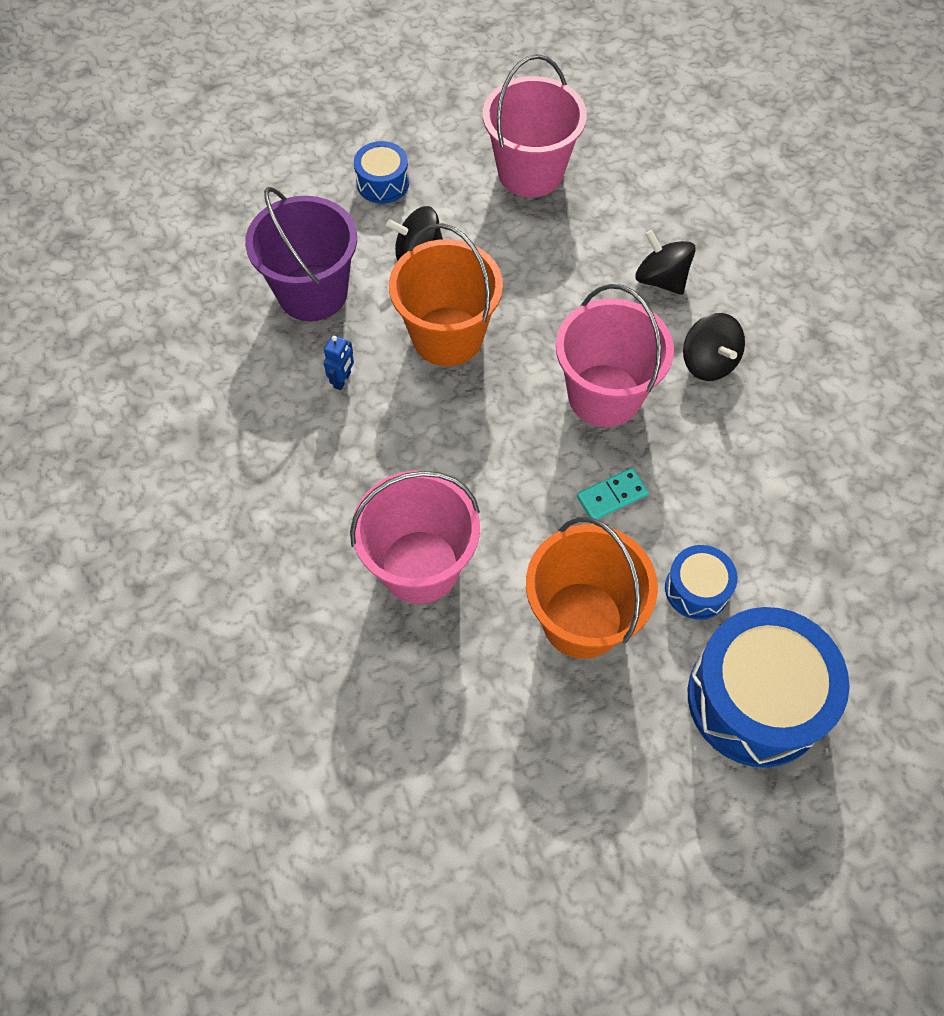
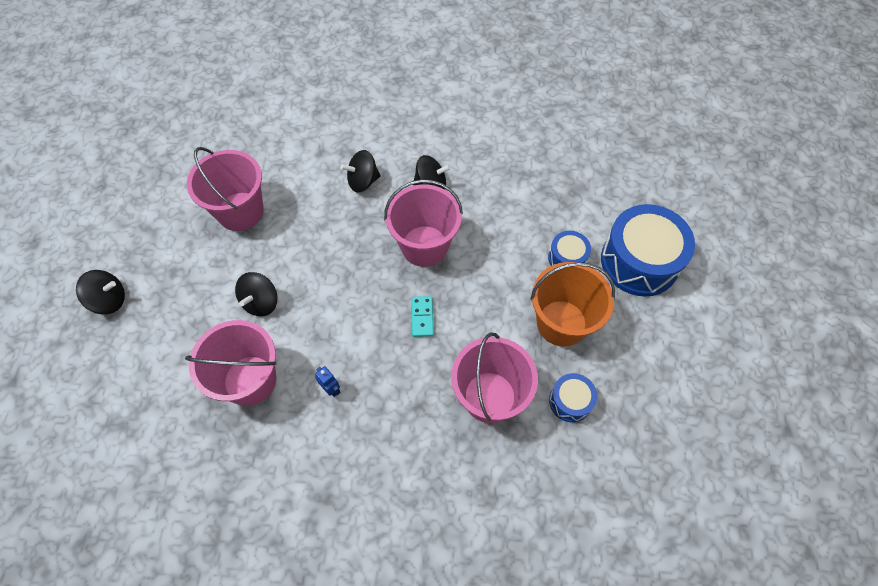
camera: 65 degrees left, 0 degrees up
(312, 292) = (250, 380): purple bucket -> pink bucket
(342, 113) = (109, 300): none -> black spinning top
(382, 183) = (188, 299): blue drum -> blue drum (570, 401)
(447, 336) = (334, 312): orange bucket -> none
(611, 496) = (491, 272): turquoise domino -> turquoise domino (422, 317)

